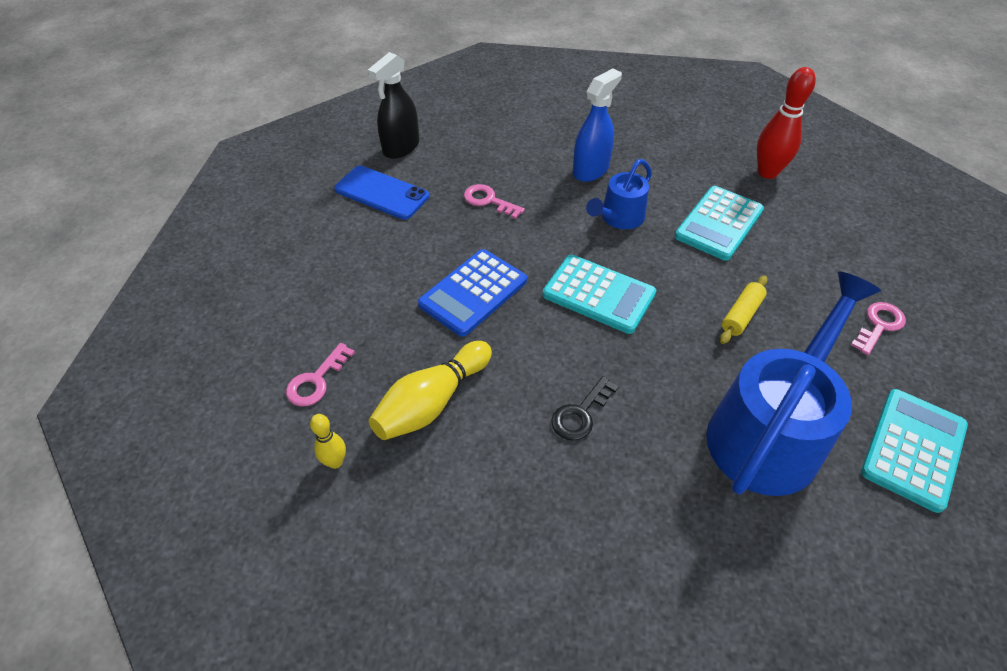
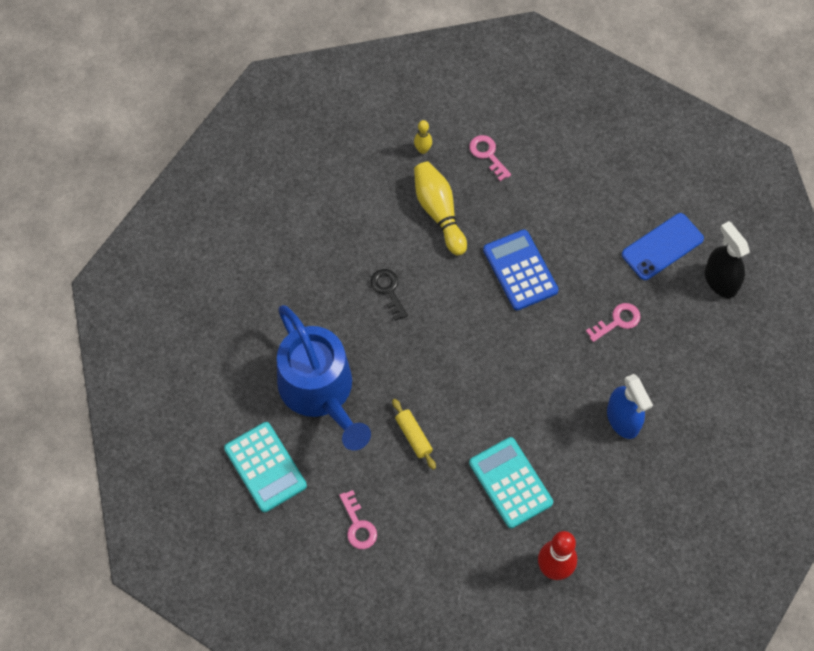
camera: 115 degrees right, 15 degrees up
(598, 294) = (479, 351): turquoise calculator -> none
(619, 218) = (552, 409): blue watering can -> none

